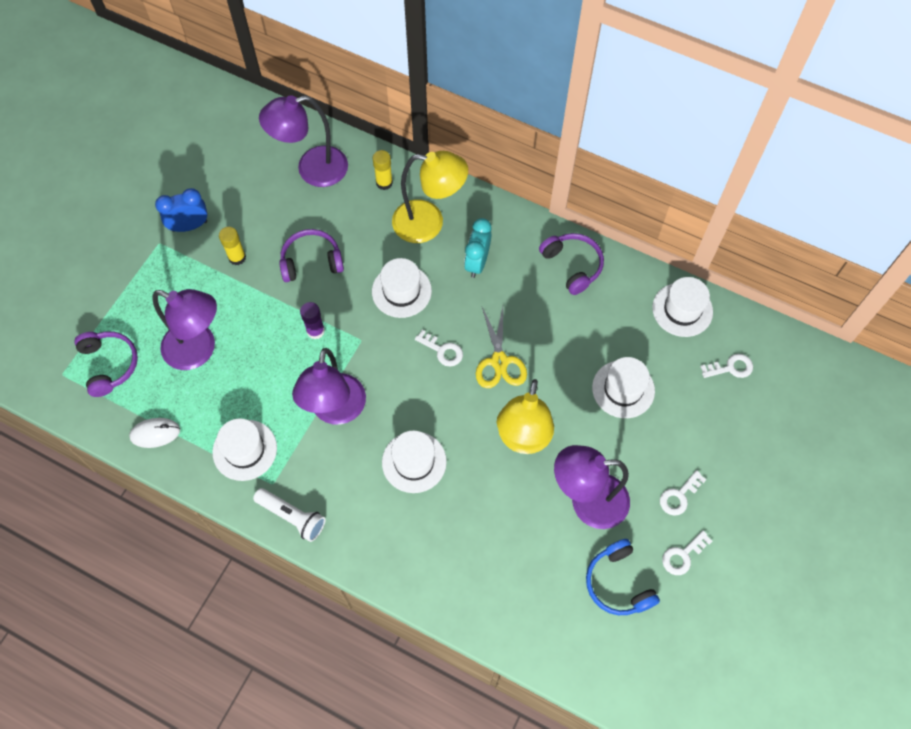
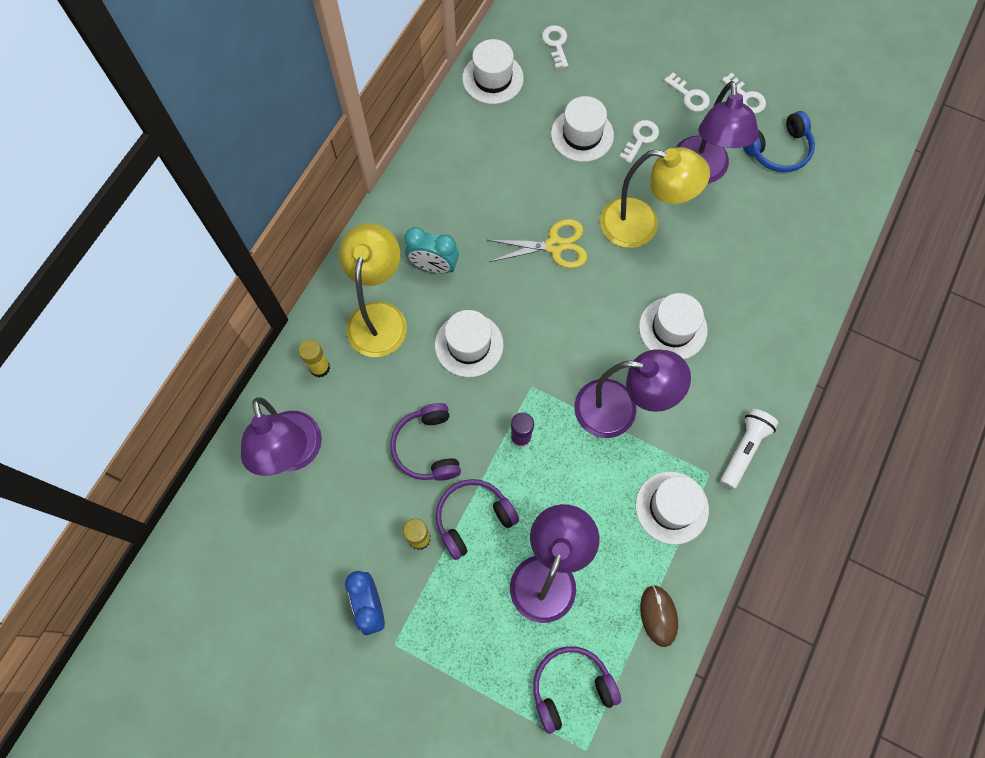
camera: 90 degrees left, 5 degrees up
(155, 433) = (658, 615): white mouse -> brown mouse
(442, 351) = (543, 301): white key -> white key (641, 139)
(572, 265) = (439, 173): purple headphones -> purple headphones (473, 518)

